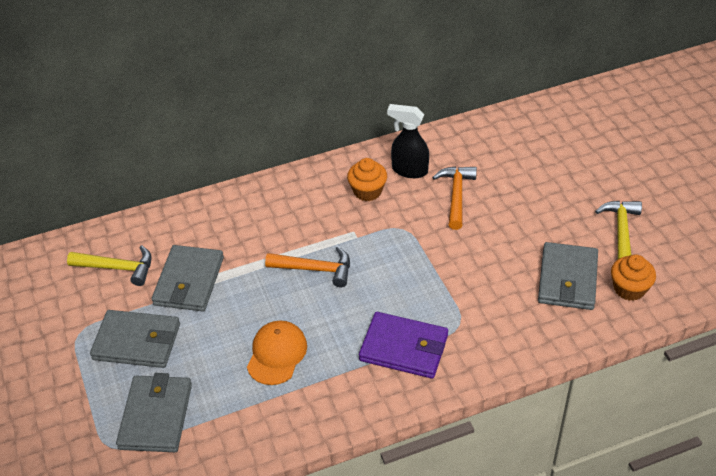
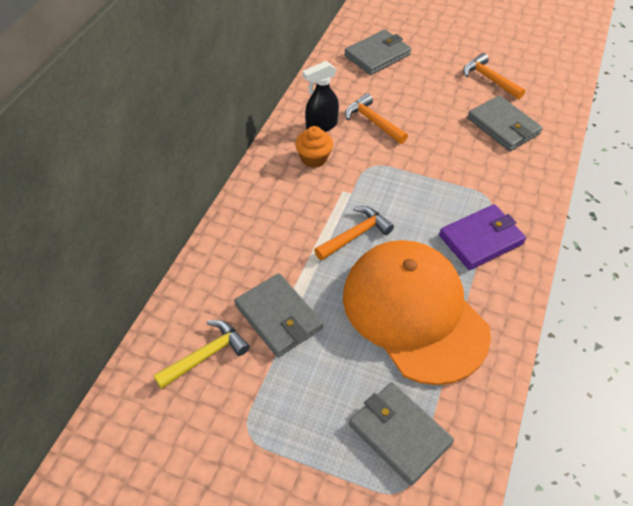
camera: 50 degrees left, 5 degrees up
(137, 342) = (305, 395): grey wallet -> grey wallet (377, 55)
(277, 354) = (414, 312): orange cap -> orange cap, size x2.27
(621, 231) = (489, 79): yellow hammer -> orange hammer
(629, 289) = (539, 108): orange cupcake -> none

